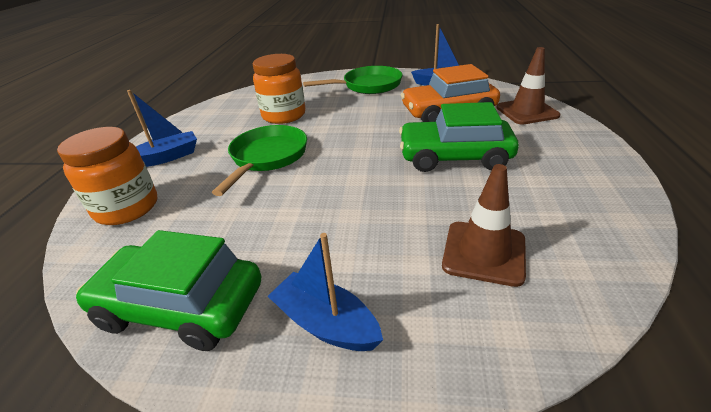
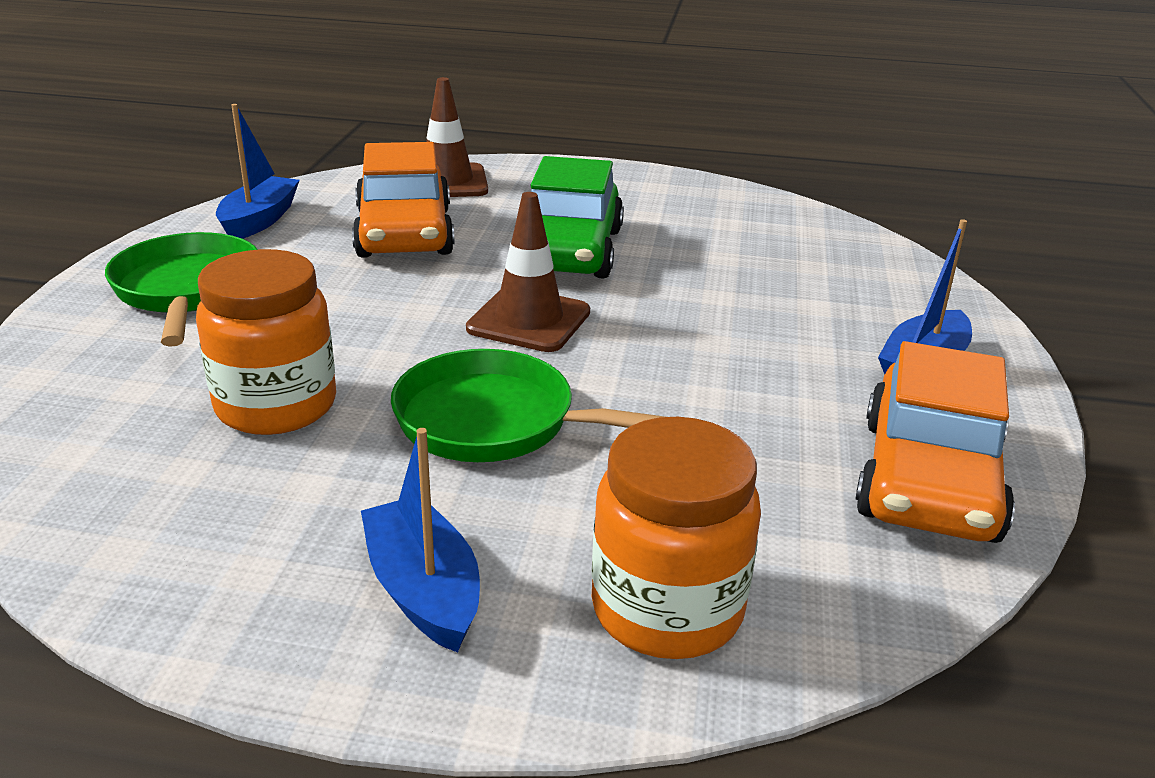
camera: 90 degrees left, 5 degrees down
(181, 306) = (929, 479): green car -> orange car
(484, 253) = (791, 267): brown traffic cone -> brown traffic cone (529, 320)

